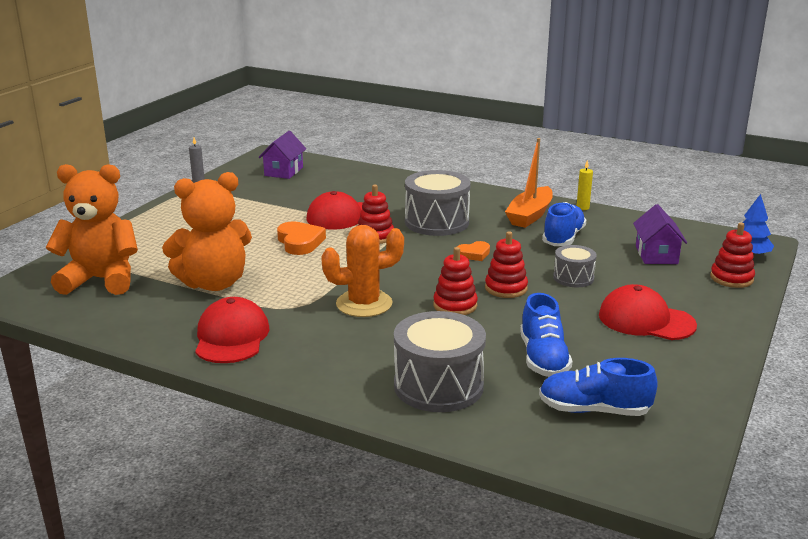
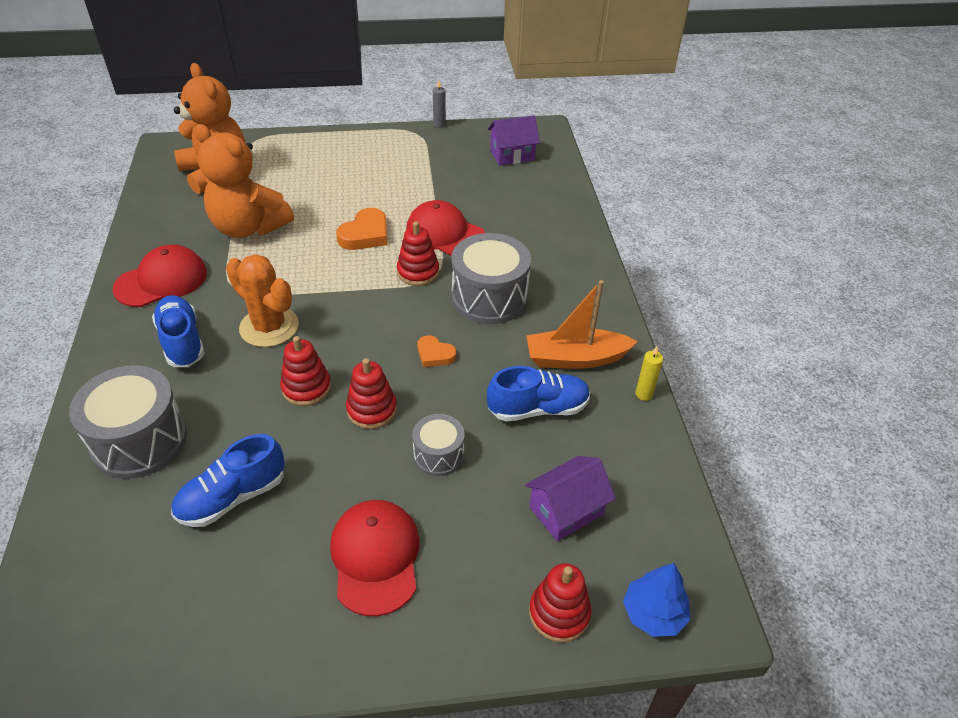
camera: 55 degrees right, 20 degrees up
(594, 410) = (144, 577): blue shoe -> blue shoe (182, 342)

